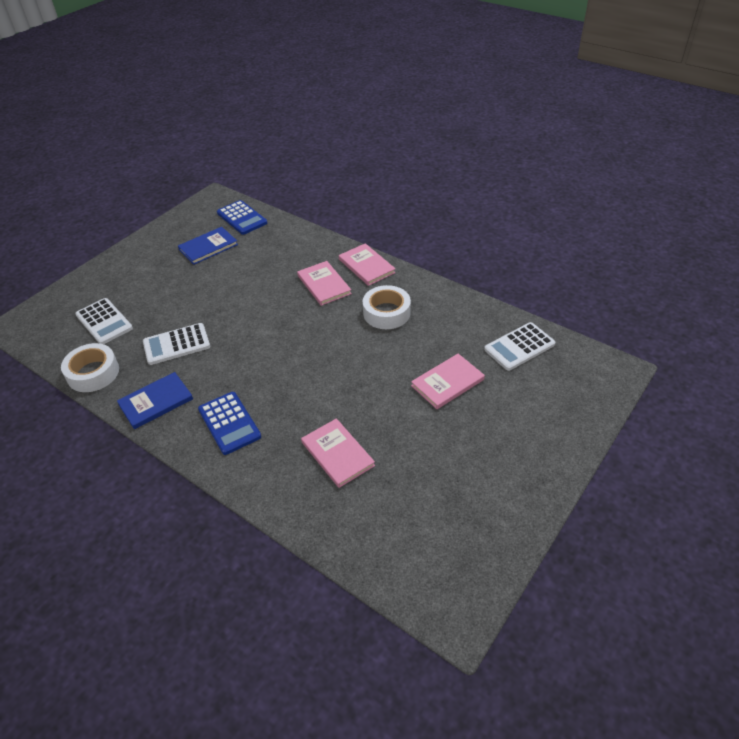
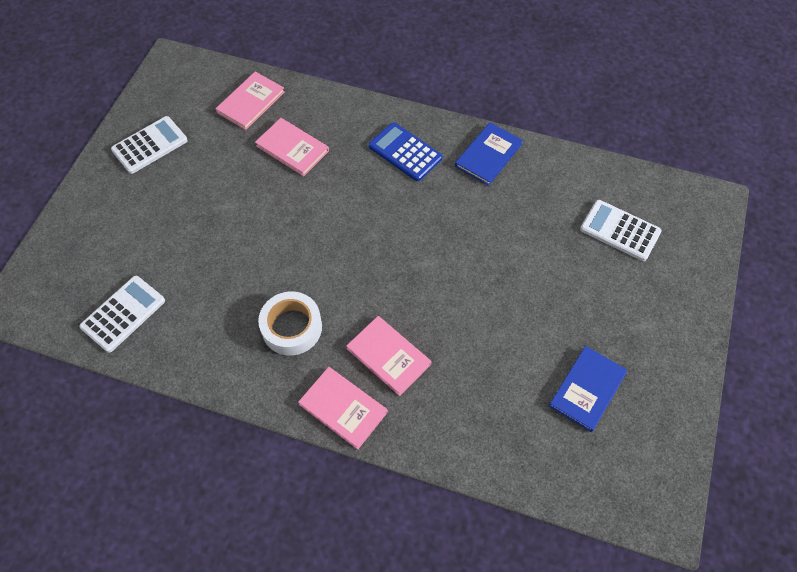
camera: 160 degrees right, 15 degrees up
(93, 373) = (575, 169): white tape -> none
(176, 344) = (515, 222): white calculator -> white calculator (150, 145)
(242, 218) = (580, 472): blue calculator -> none
(447, 383) = (201, 246): pink book -> pink book (250, 102)

